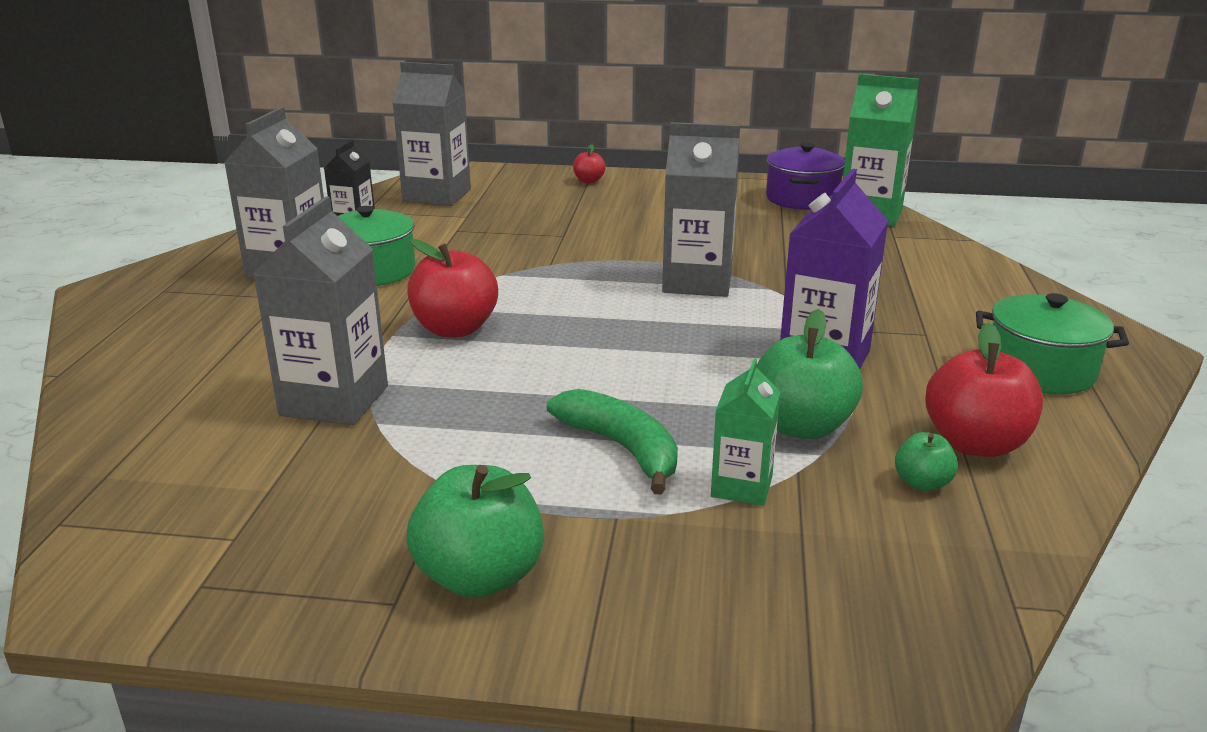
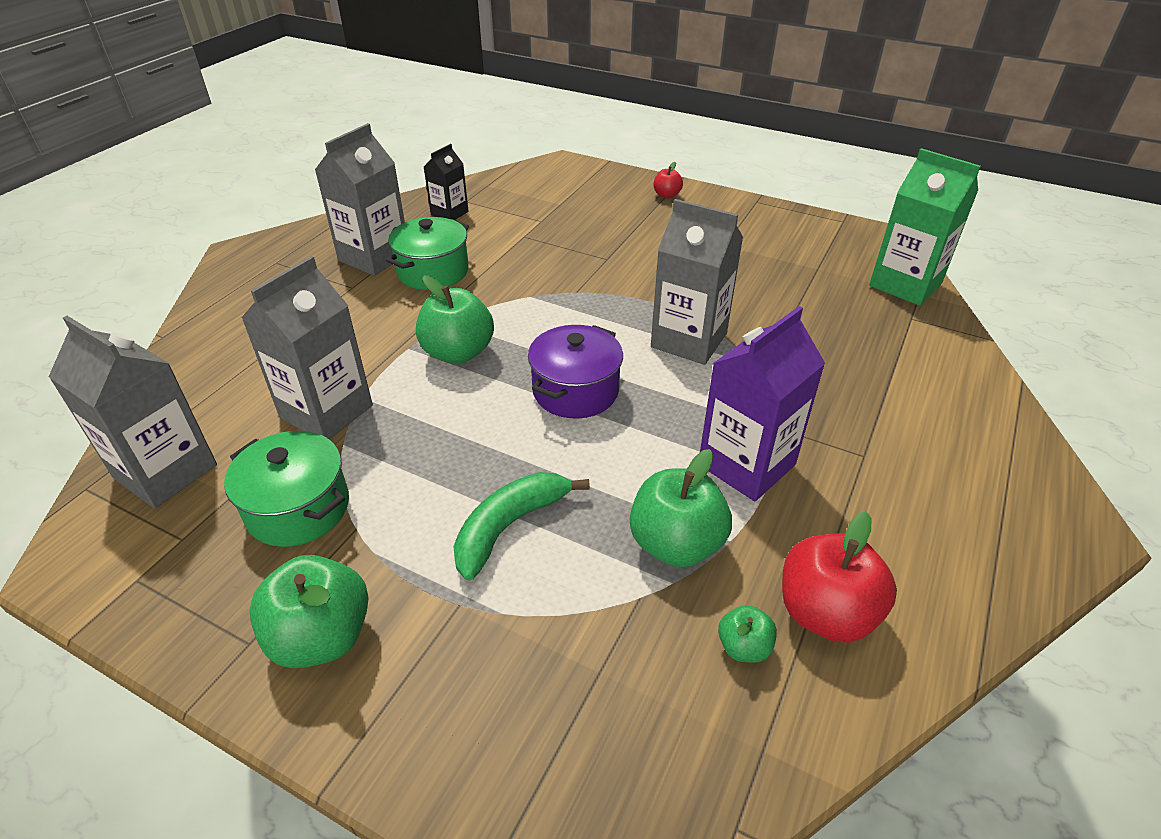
camera: 20 degrees right, 15 degrees up
(437, 195) = (531, 192): grey carton -> grey carton (166, 471)
(455, 329) = (458, 352): red apple -> green apple
(622, 448) = (509, 526): green banana -> green banana turned 120 degrees counterclockwise
(741, 486) = (581, 601): green carton -> none
(802, 199) = (849, 251): purple pot -> purple pot (575, 391)
(1040, 370) = (952, 533): green pot -> green pot (298, 508)

